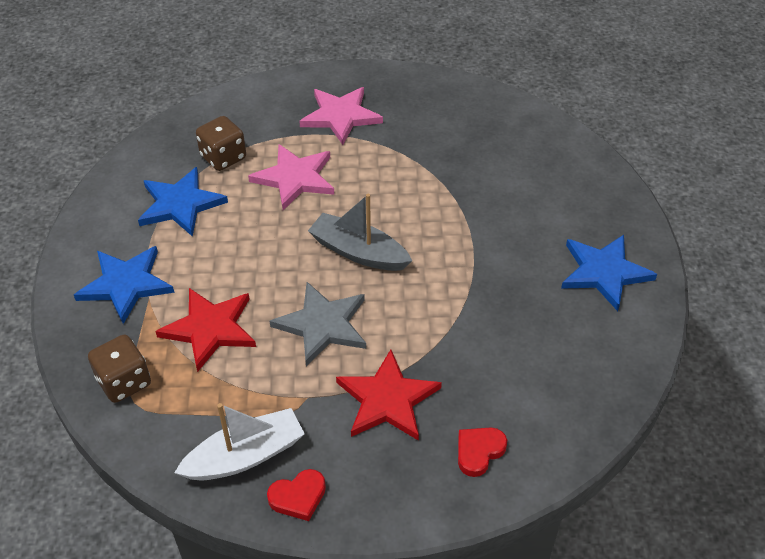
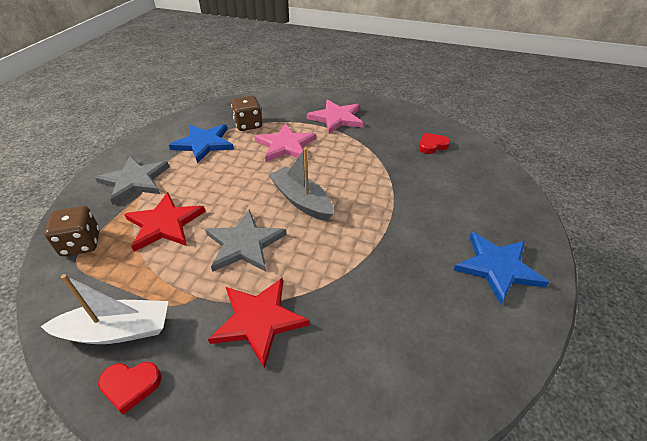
camera: 20 degrees right, 5 degrees down
(126, 284) = (135, 181): blue star -> grey star
(479, 452) = (313, 401): red heart -> red heart (432, 145)

